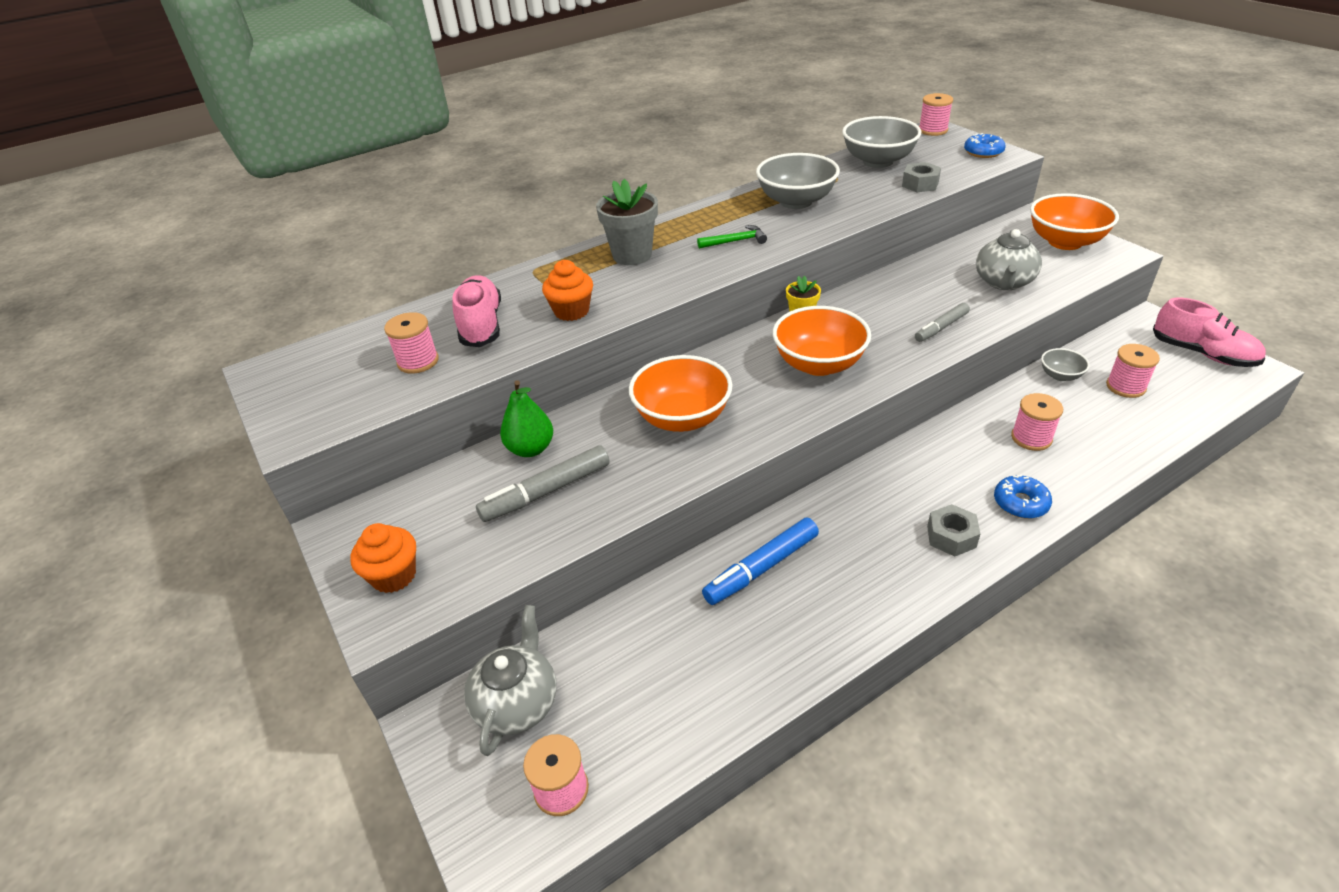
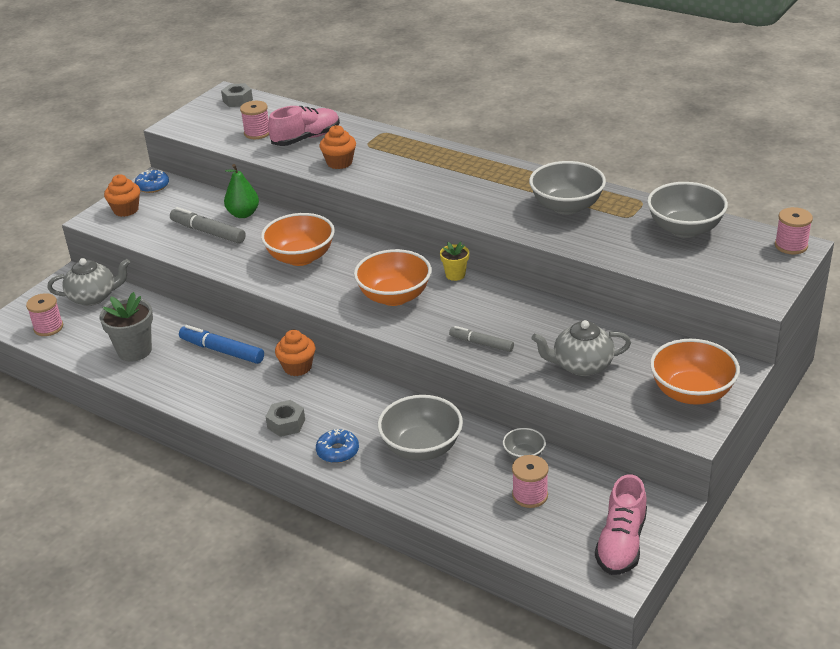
camera: 65 degrees right, 5 degrees down
(632, 255) = (428, 161): grey flower pot -> grey flower pot (134, 351)
(735, 241) = (477, 196): green hammer -> none
(836, 502) = (297, 367): none -> orange cupcake
(920, 184) = (649, 259): grey nut -> grey nut (237, 100)
(983, 152) = (757, 283): blue donut -> blue donut (152, 186)
(1031, 438) = (421, 448): pink spool -> grey bowl

